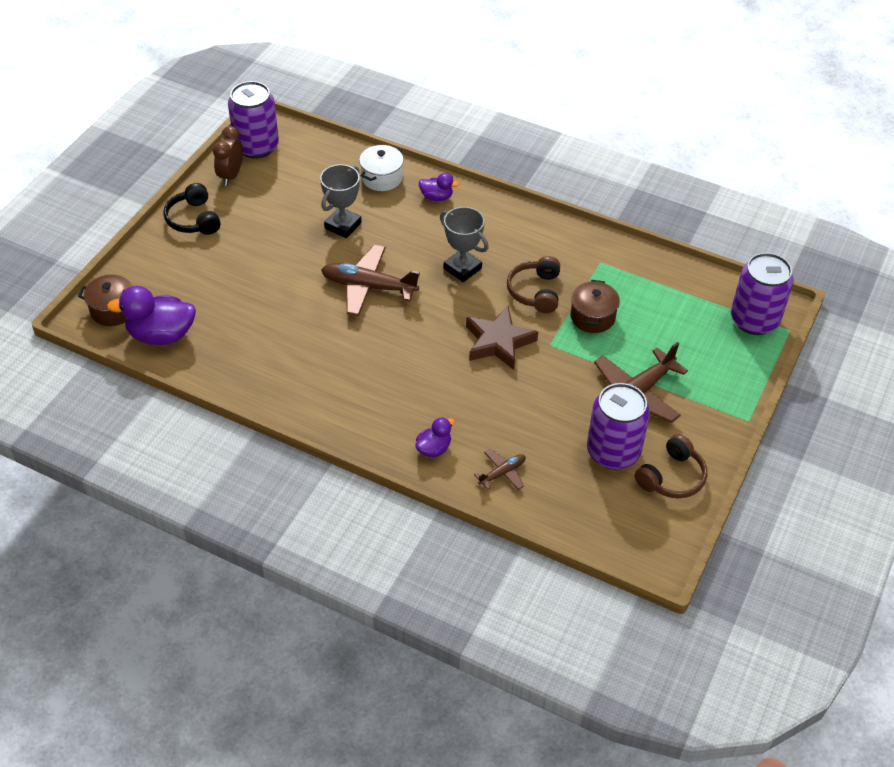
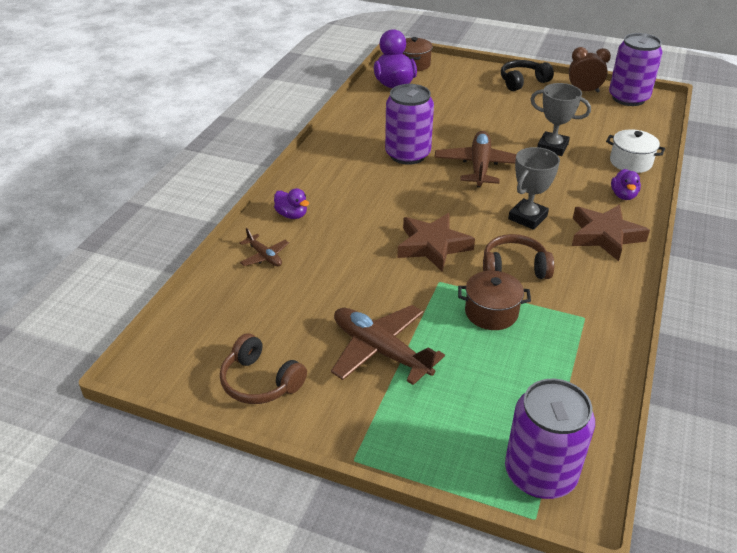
camera: 85 degrees right, 10 degrees down
(496, 224) = (605, 236): none -> brown star
(613, 452) = (294, 332): purple can -> purple can (407, 154)

